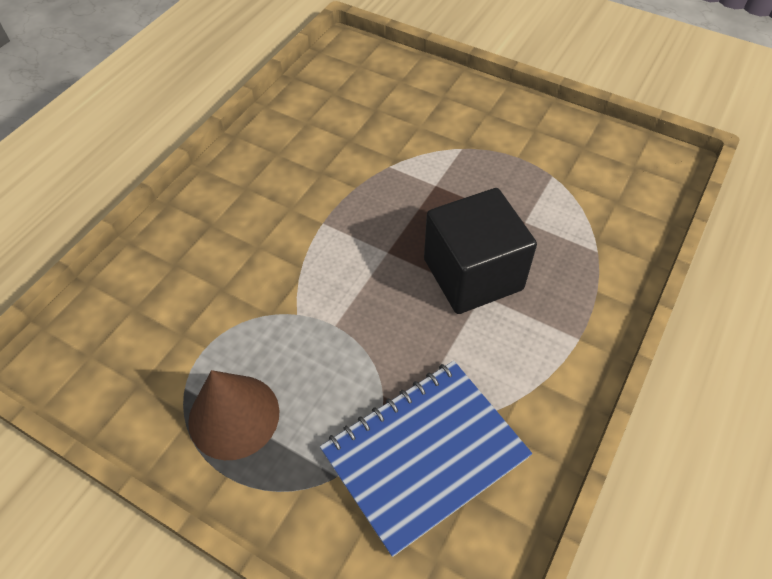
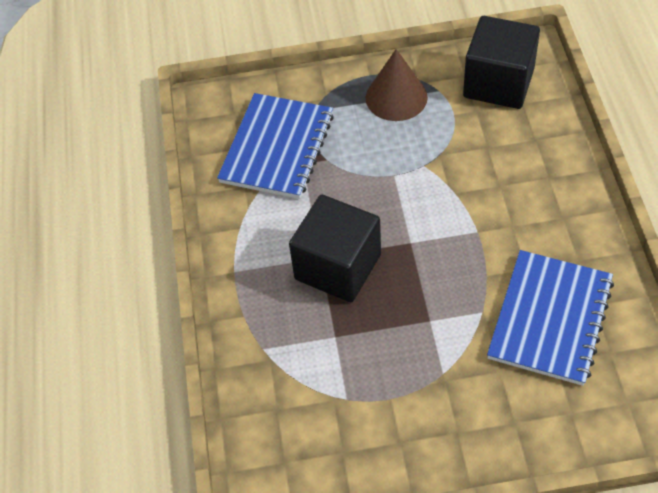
camera: 145 degrees right, 0 degrees up
(122, 347) = (498, 83): none -> black cube
(347, 132) = (550, 319): none -> blue notebook

